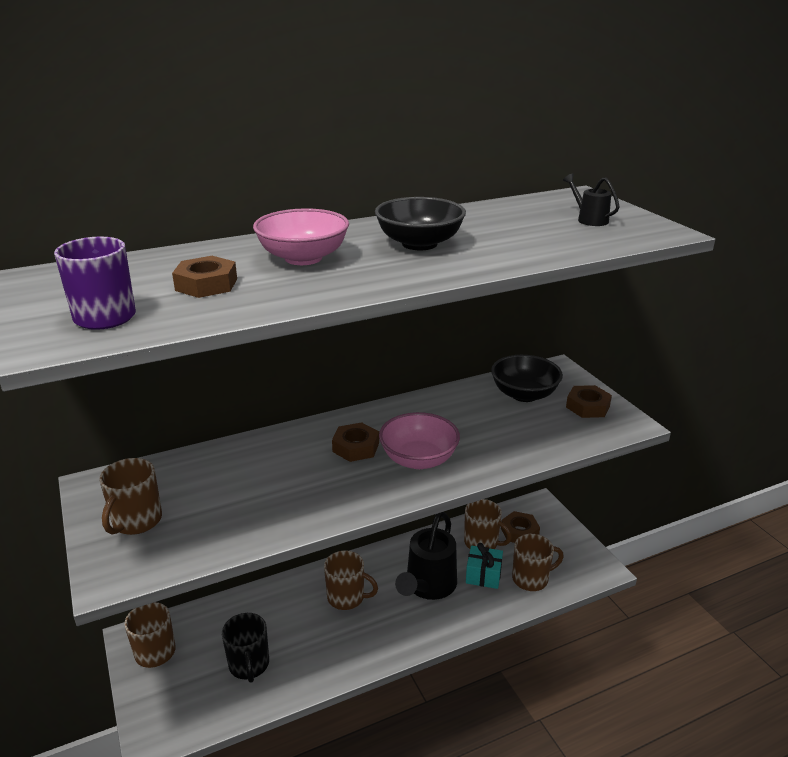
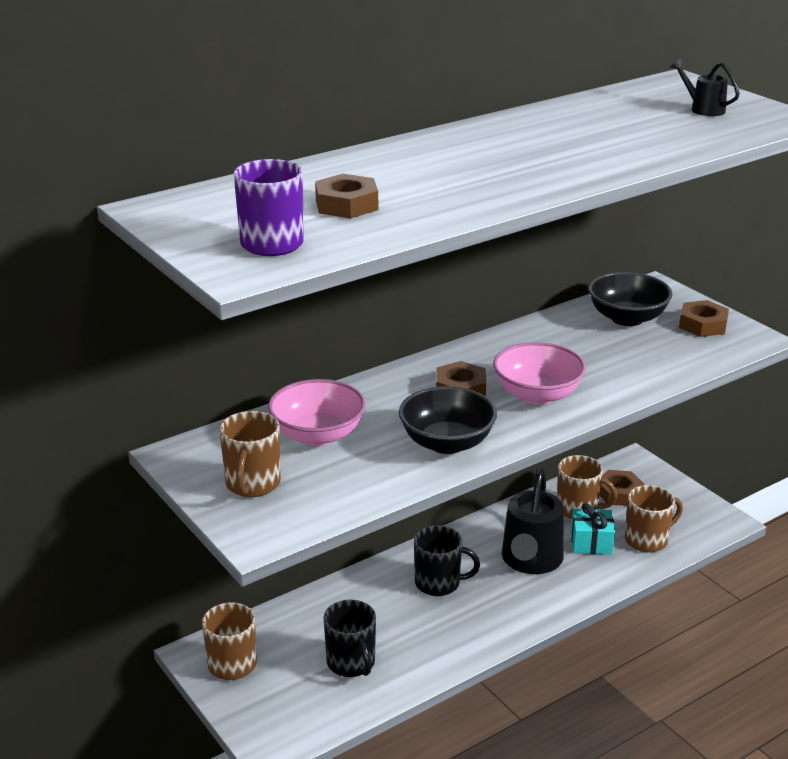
camera: 10 degrees left, 0 degrees up
(303, 258) = (426, 170): pink bowl -> pink bowl (318, 435)
(347, 597) = (439, 583): brown mug -> black mug
(419, 244) = (539, 147): black bowl -> black bowl (447, 443)

